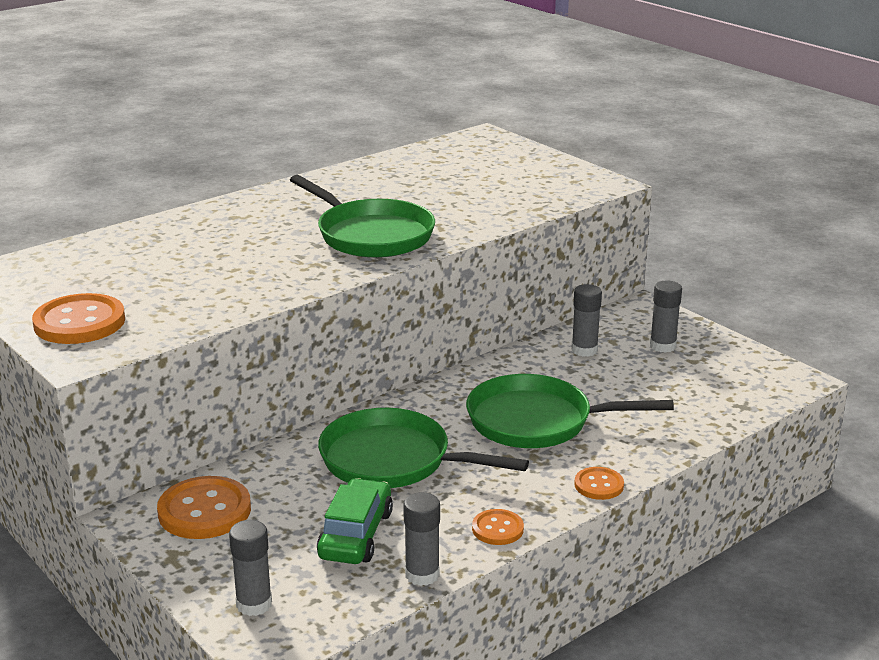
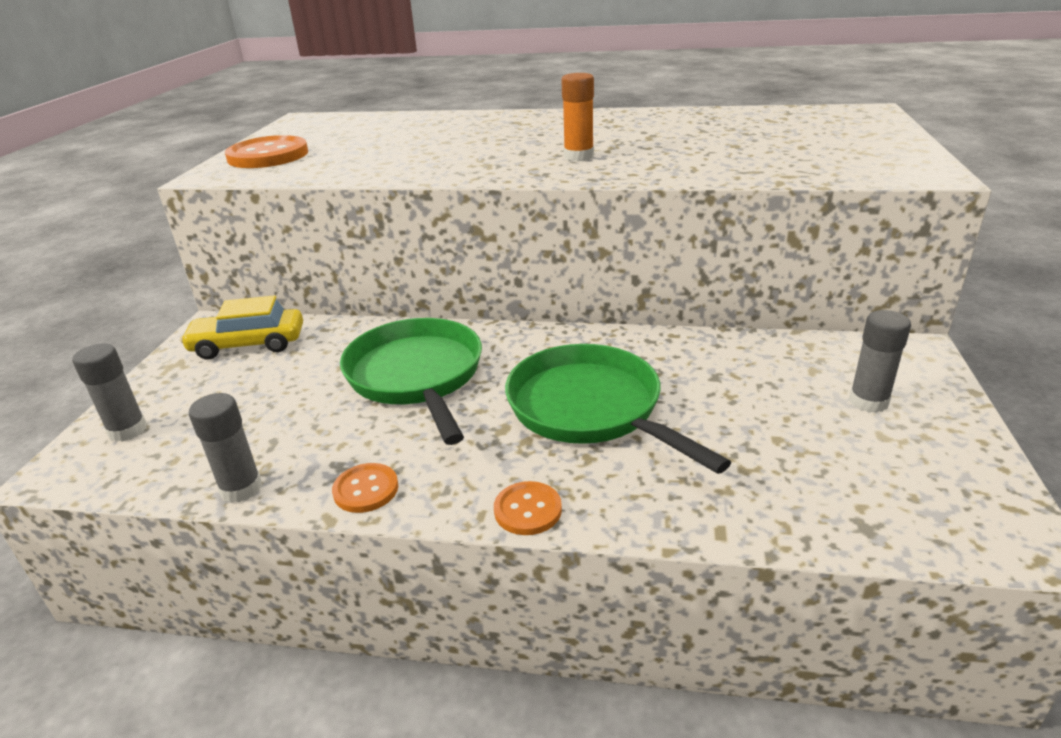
camera: 50 degrees right, 5 degrees up
(204, 511) = (248, 344): orange button -> yellow car
(356, 534) = (277, 421): green car -> none
(371, 235) = (578, 156): green pan -> orange glue stick
(584, 350) = (764, 365): grey glue stick -> none

